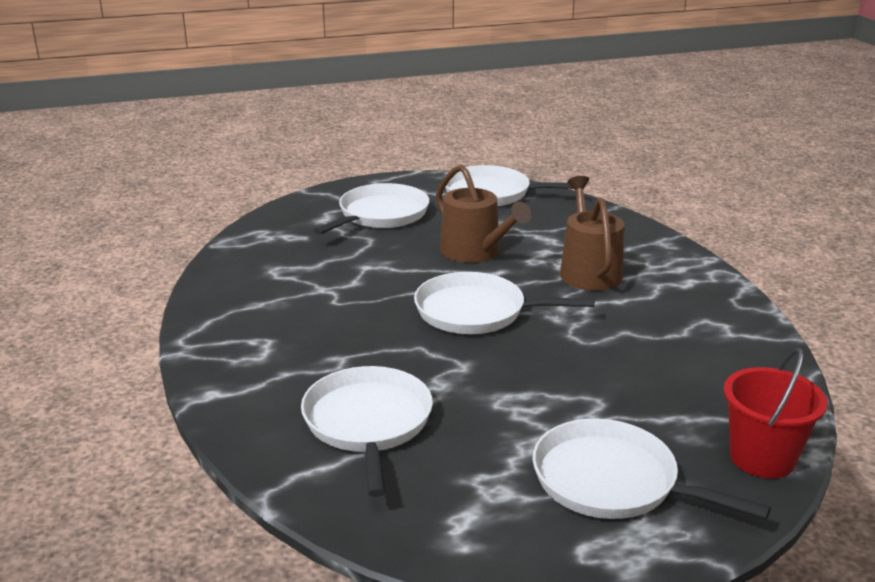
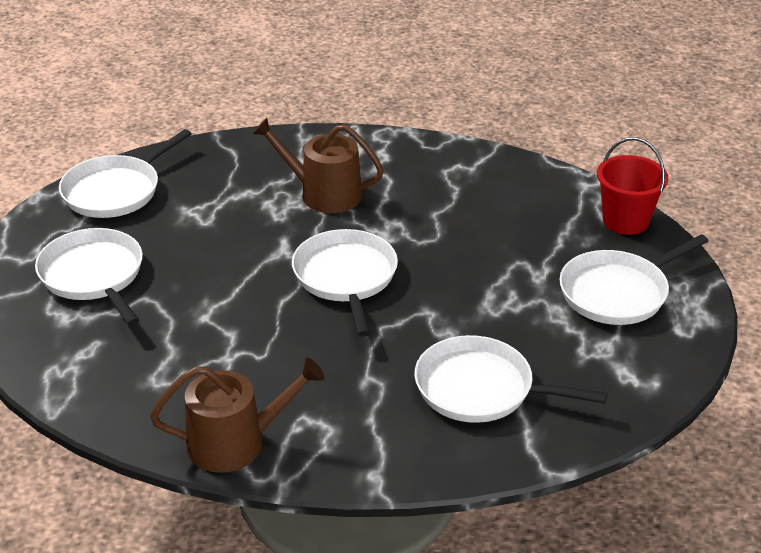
camera: 65 degrees left, 10 degrees up
(475, 252) = (234, 242): brown watering can -> brown watering can (236, 443)
(476, 312) = (346, 277): white pan -> white pan turned 135 degrees clockwise

